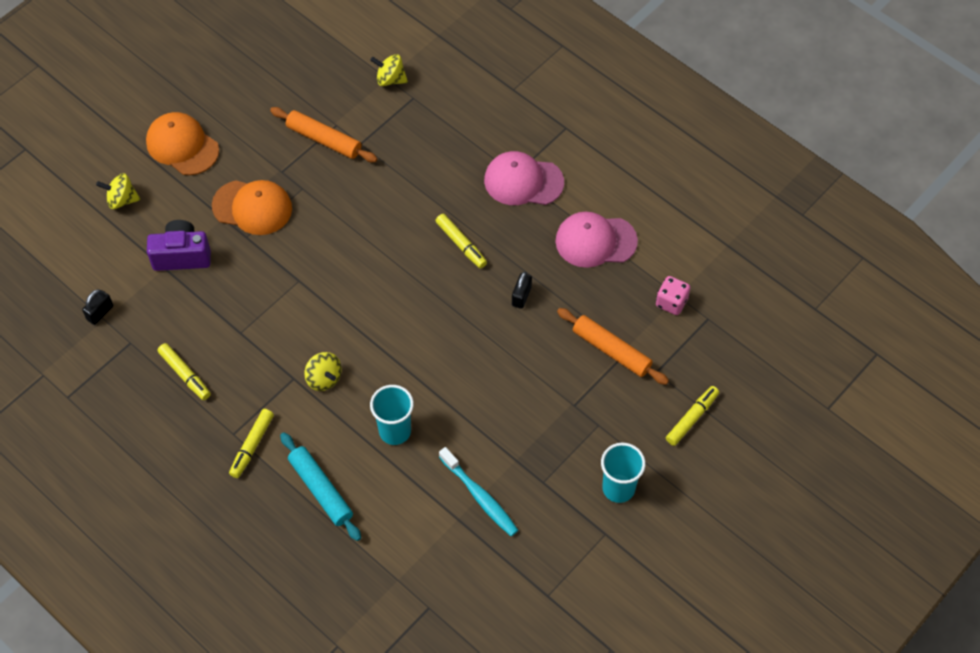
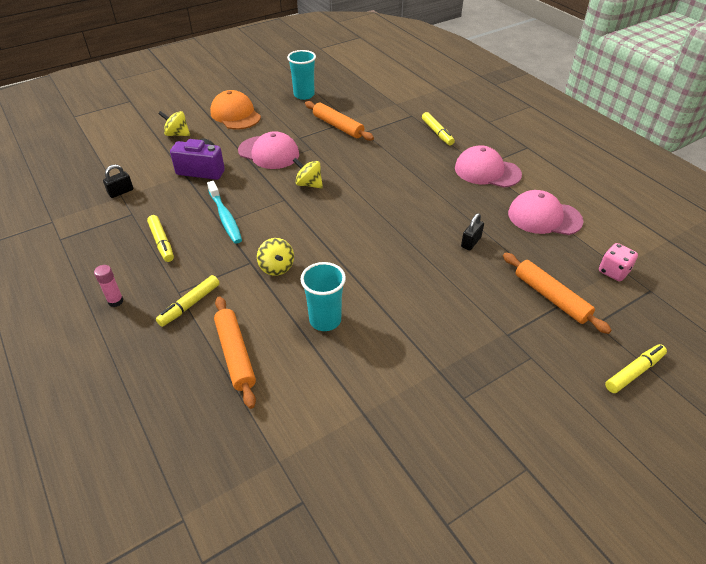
camera: 15 degrees right, 15 degrees down
(173, 460) = (115, 301): none -> pink glue stick
(252, 207) = (269, 152): orange cap -> pink cap
(321, 489) = (235, 354): turquoise rolling pin -> orange rolling pin
(390, 79) = (398, 104): yellow spinning top -> yellow spinning top (308, 184)
(461, 244) = (426, 200): yellow marker -> yellow marker (437, 133)
(480, 496) = (392, 397): turquoise toothbrush -> turquoise toothbrush (225, 217)
(618, 488) = (547, 423): turquoise cup -> turquoise cup (304, 95)

